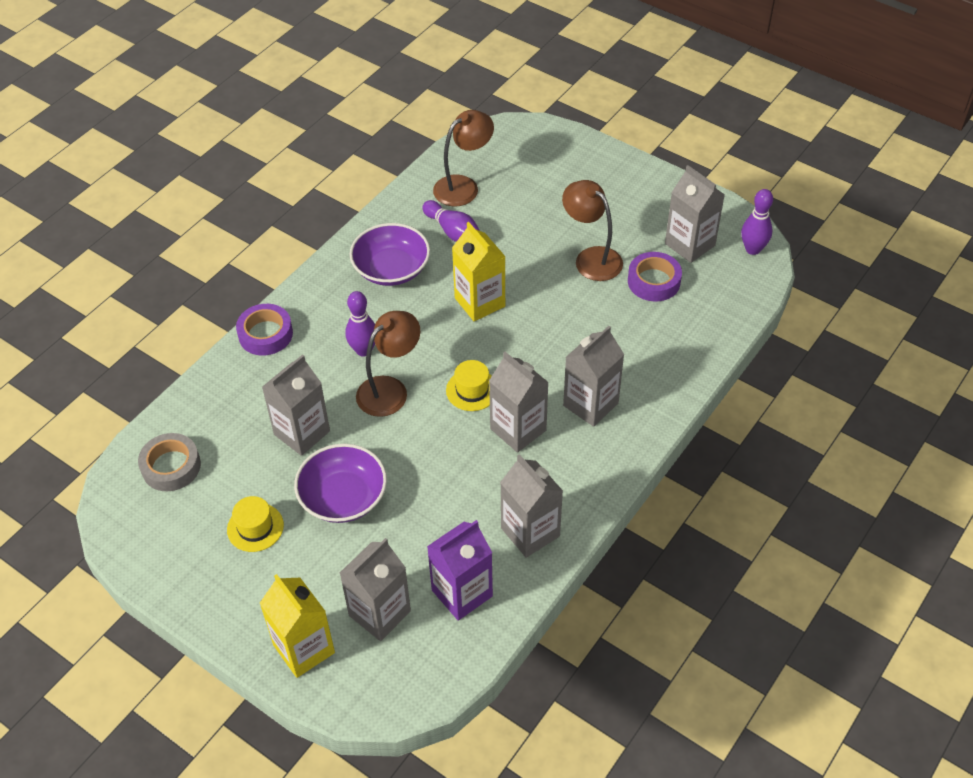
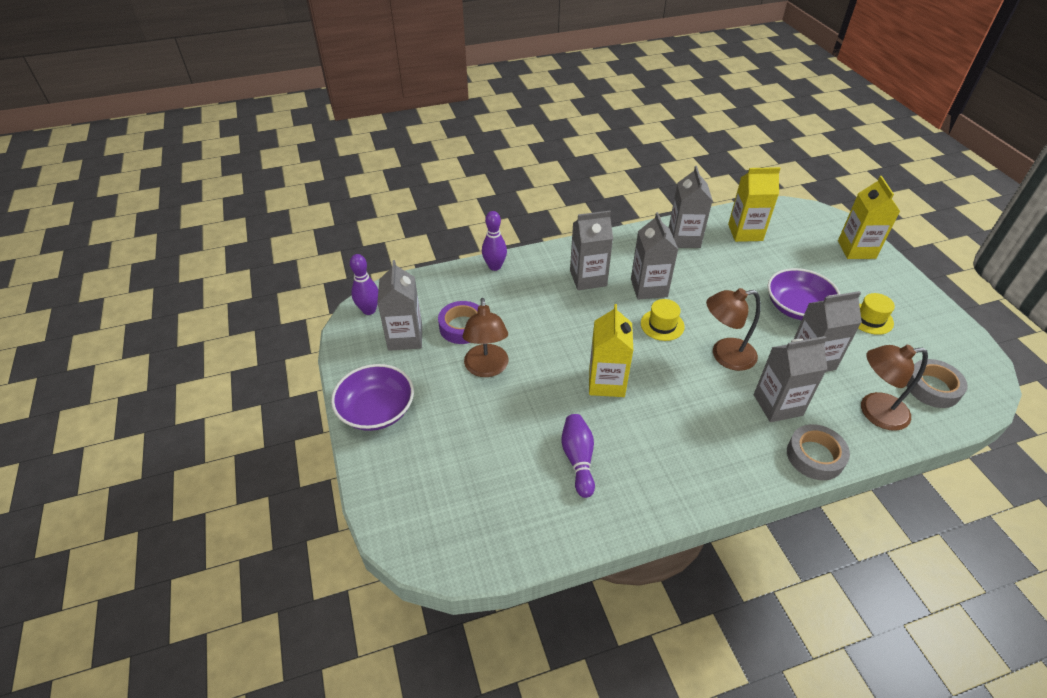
camera: 145 degrees left, 5 degrees down
(265, 334) = (815, 456): purple tape -> grey tape
(363, 350) = (730, 395): purple bowling pin -> purple bowling pin (495, 266)
(379, 613) = (801, 245): grey carton -> grey carton (777, 405)
(391, 269) = (662, 455): purple bowl -> purple bowl (376, 410)
(462, 593) = (745, 232): purple carton -> yellow carton
(463, 186) = (528, 505): brown lamp -> brown lamp (874, 412)

